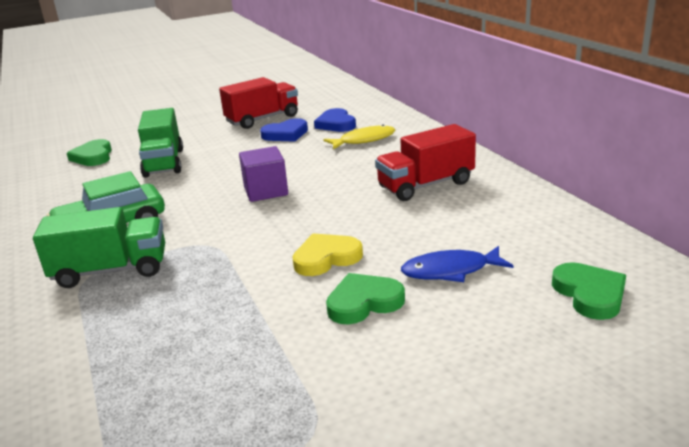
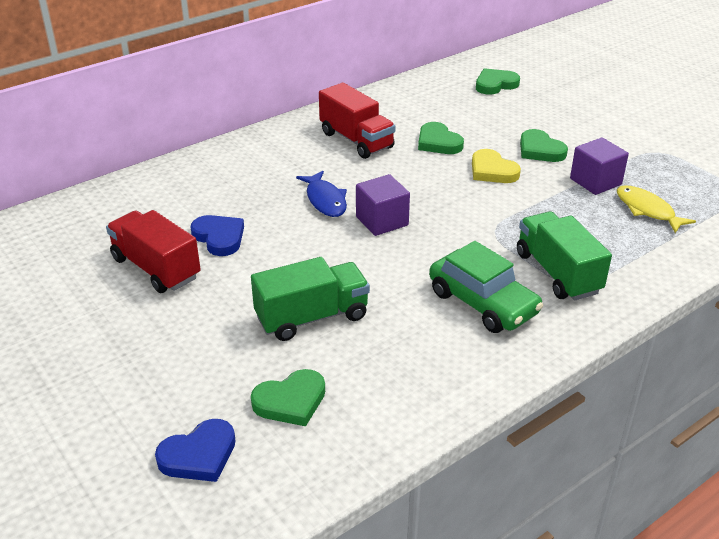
camera: 105 degrees left, 10 degrees up
(259, 335) = (595, 181): none -> purple cube
(336, 124) = (189, 206): blue heart -> blue heart (199, 455)
(364, 140) = (245, 181): yellow fish -> yellow fish (647, 210)
(407, 230) = (438, 142): none -> green heart
(450, 271) = (488, 124): blue fish -> blue fish (325, 200)

